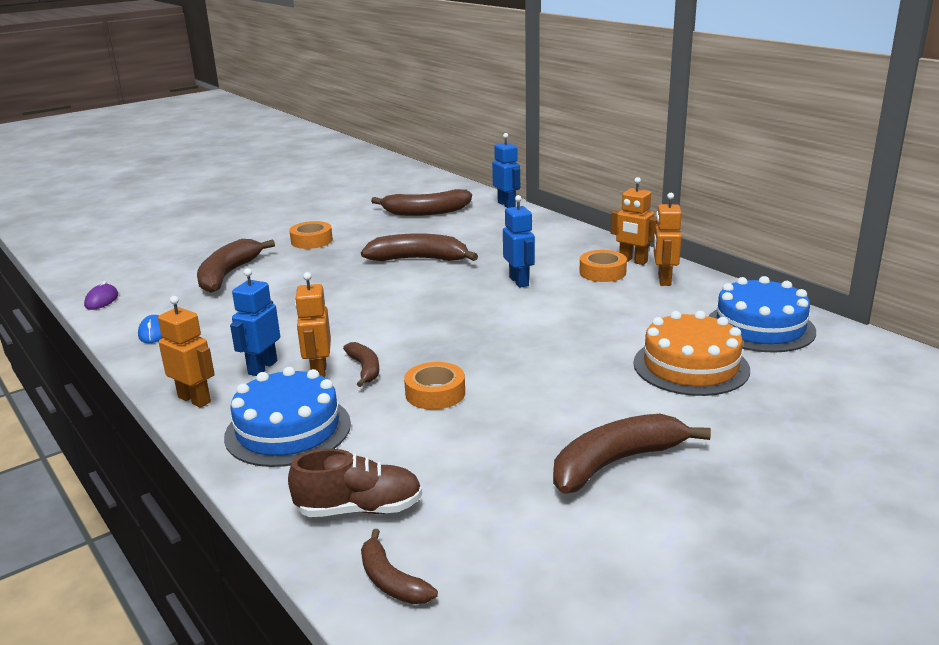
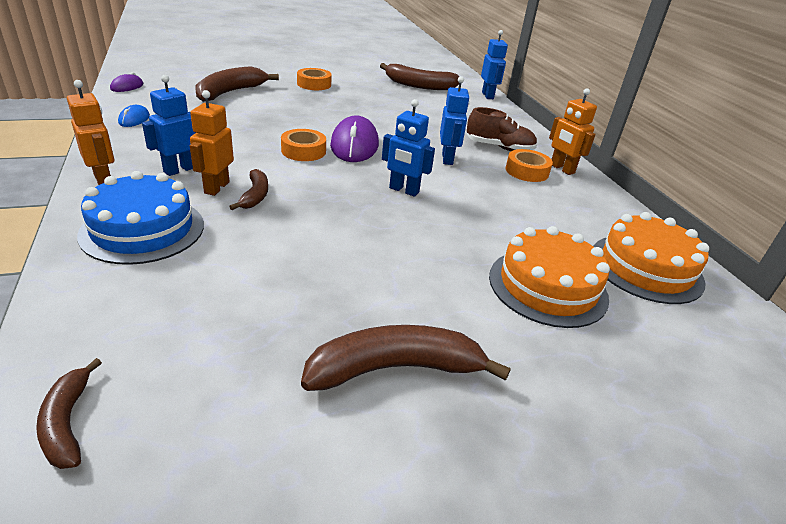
camera: 15 degrees right, 10 degrees up
(359, 509) = (120, 329): brown shoe -> brown shoe (499, 147)
(416, 294) = (354, 145): none -> purple mouse
(419, 259) = (381, 119): brown banana -> none
(435, 393) = (291, 236): orange tape -> orange tape (303, 151)
(502, 323) = (403, 190): none -> blue robot
(664, 280) = (579, 194): orange robot -> none
(760, 327) = (646, 268): blue cake -> orange cake

